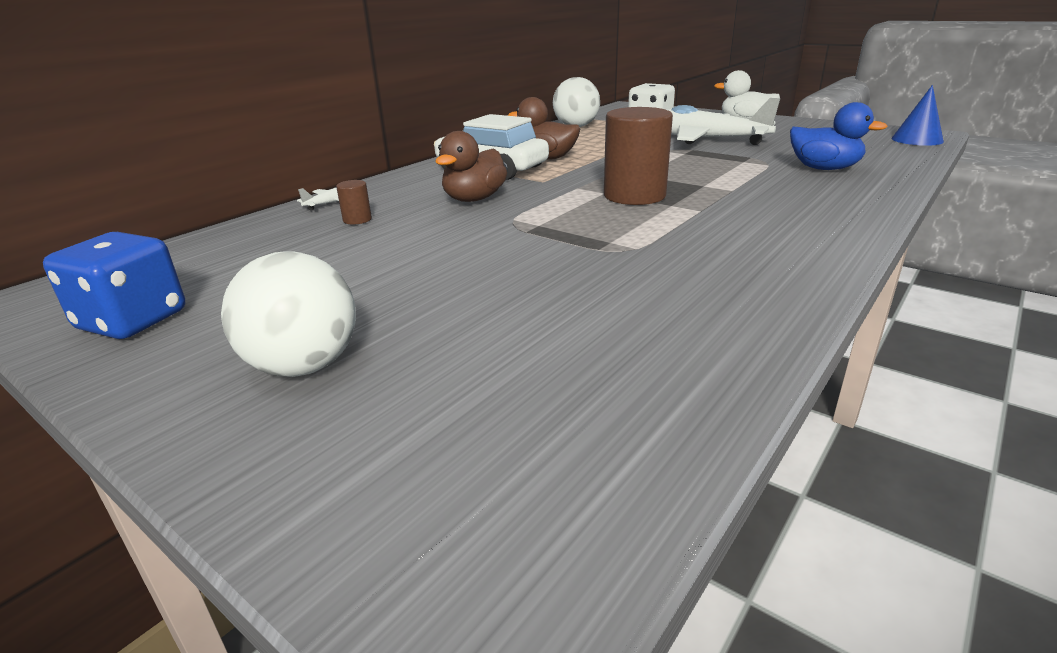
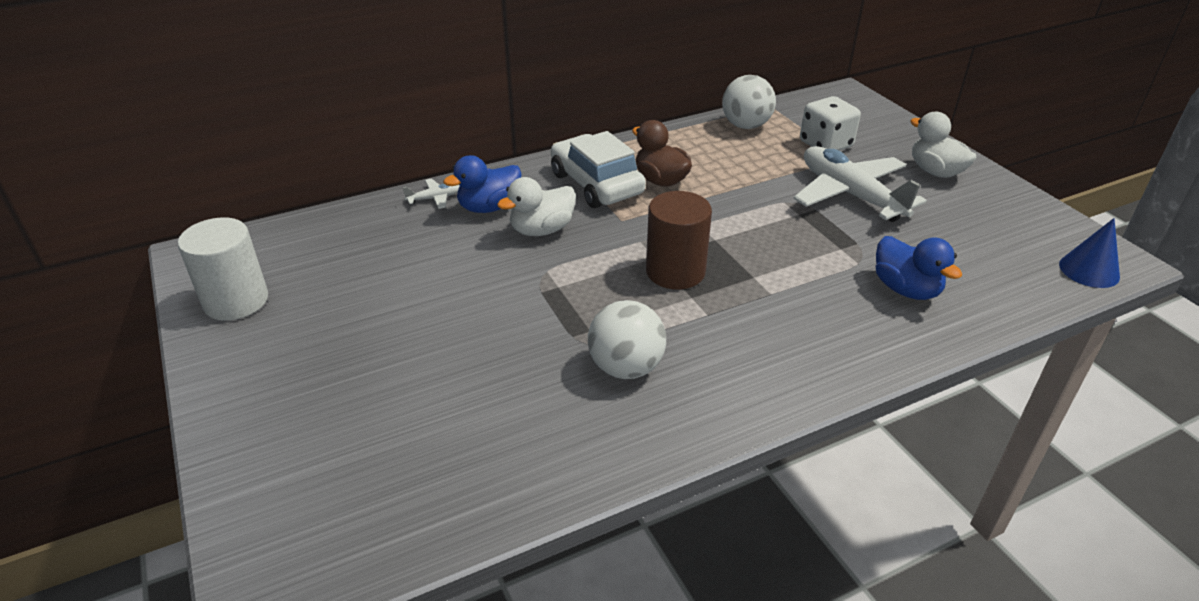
camera: 25 degrees right, 10 degrees up
(133, 320) = (236, 301): blue dice -> white cylinder
(304, 366) = (299, 385): white ball -> white ball (626, 368)
(357, 220) = (435, 229): brown cylinder -> none
(401, 197) = (489, 207): none -> blue duck
(474, 199) = (542, 230): brown duck -> white duck

